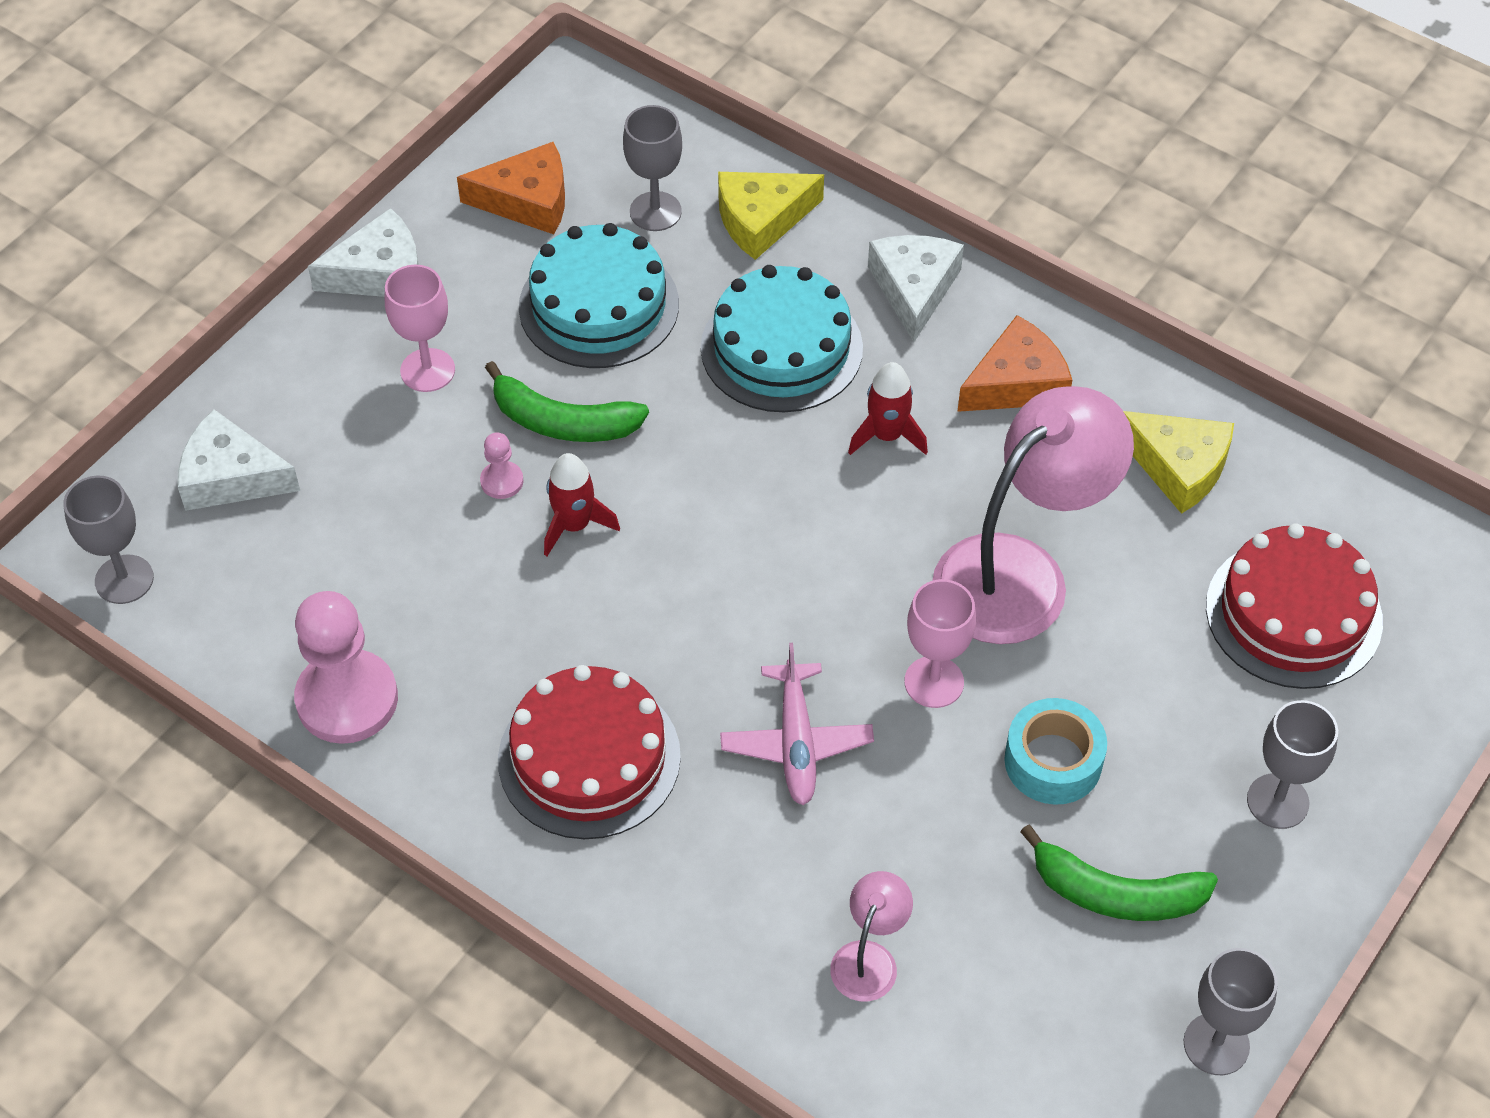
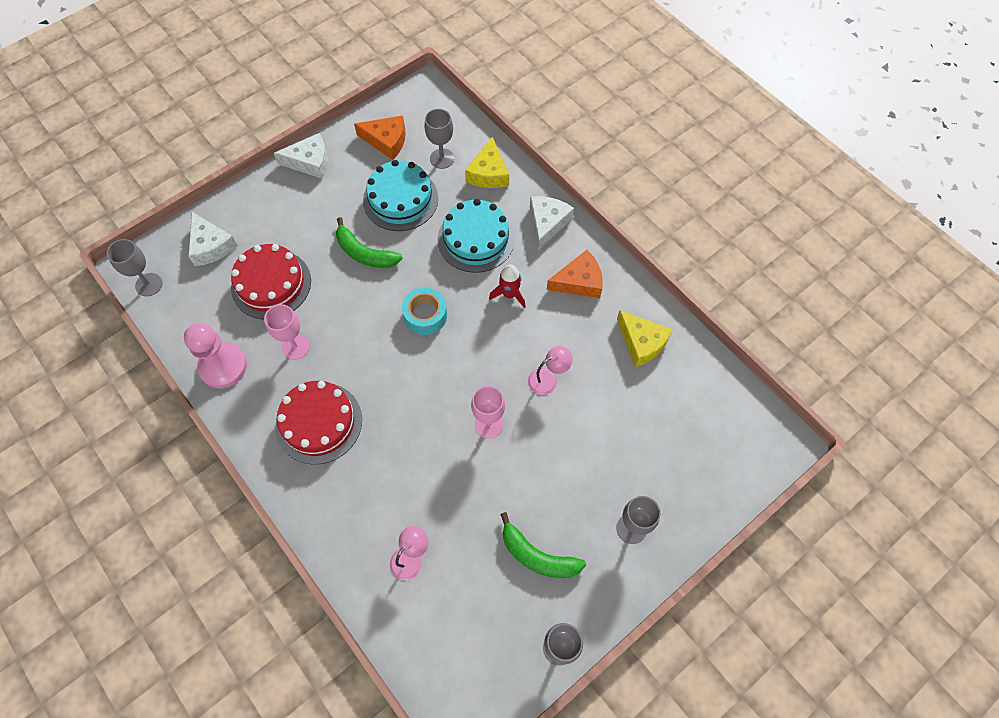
camera: 15 degrees right, 10 degrees up
(230, 477) = (211, 246): white cheese -> white cheese turned 150 degrees counterclockwise
(427, 370) = (314, 214): pink goblet -> pink goblet (295, 347)
(502, 481) = (327, 276): pink pawn -> none
(574, 525) = (352, 305): red rocket -> none
(761, 220) = (488, 173): yellow cheese -> yellow cheese turned 75 degrees counterclockwise
(796, 742) = (415, 439): pink plane -> none
(1020, 572) = (548, 378): pink lamp -> pink lamp, size x0.45
(1053, 761) = (530, 479): turquoise tape -> turquoise tape (425, 315)
(1293, 613) = (672, 432): red cake -> red cake (271, 284)

